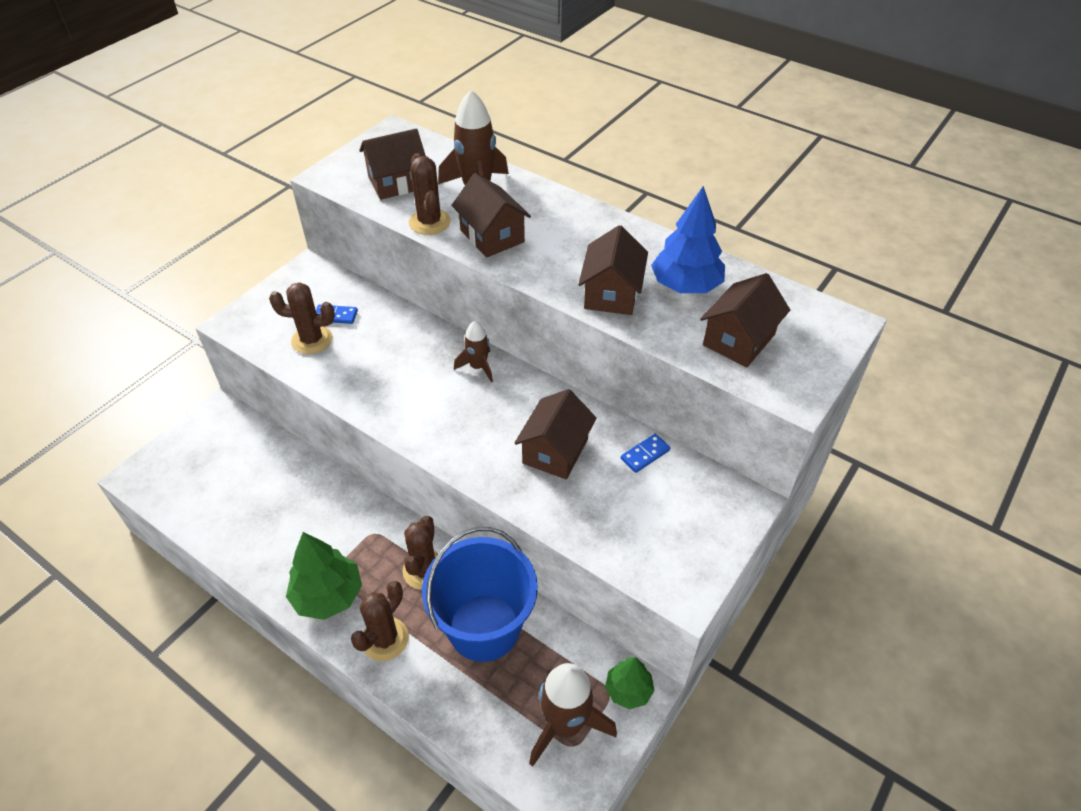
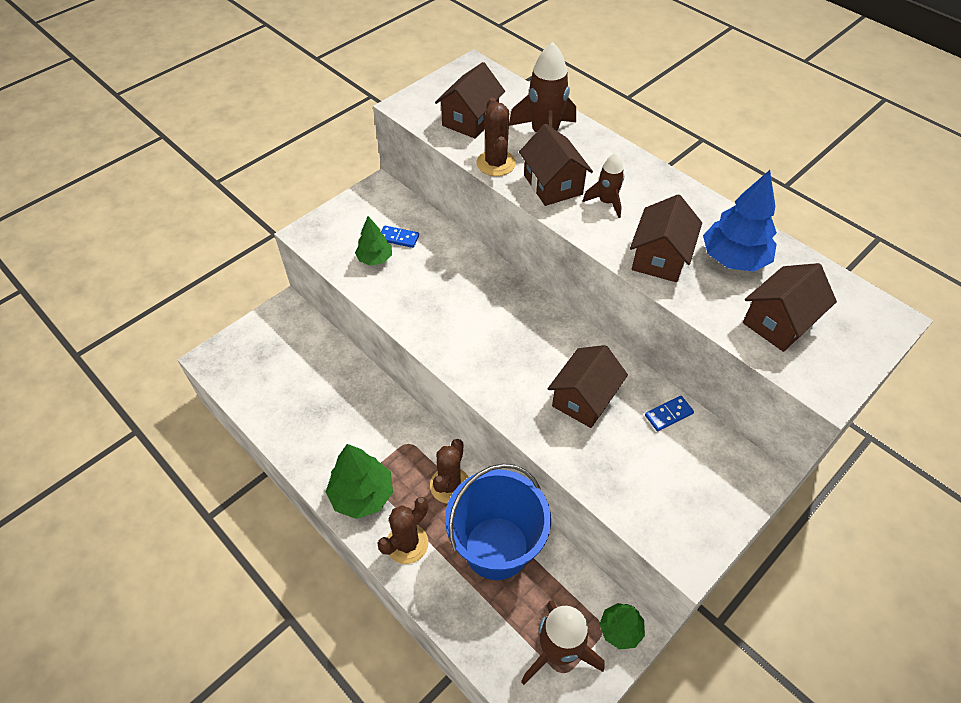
camera: 10 degrees right, 5 degrees up
(312, 340) = (375, 259): brown cactus -> green tree
(397, 183) = (470, 120): brown house -> brown house turned 45 degrees counterclockwise
(478, 367) = (522, 305): brown rocket -> brown rocket (606, 202)

